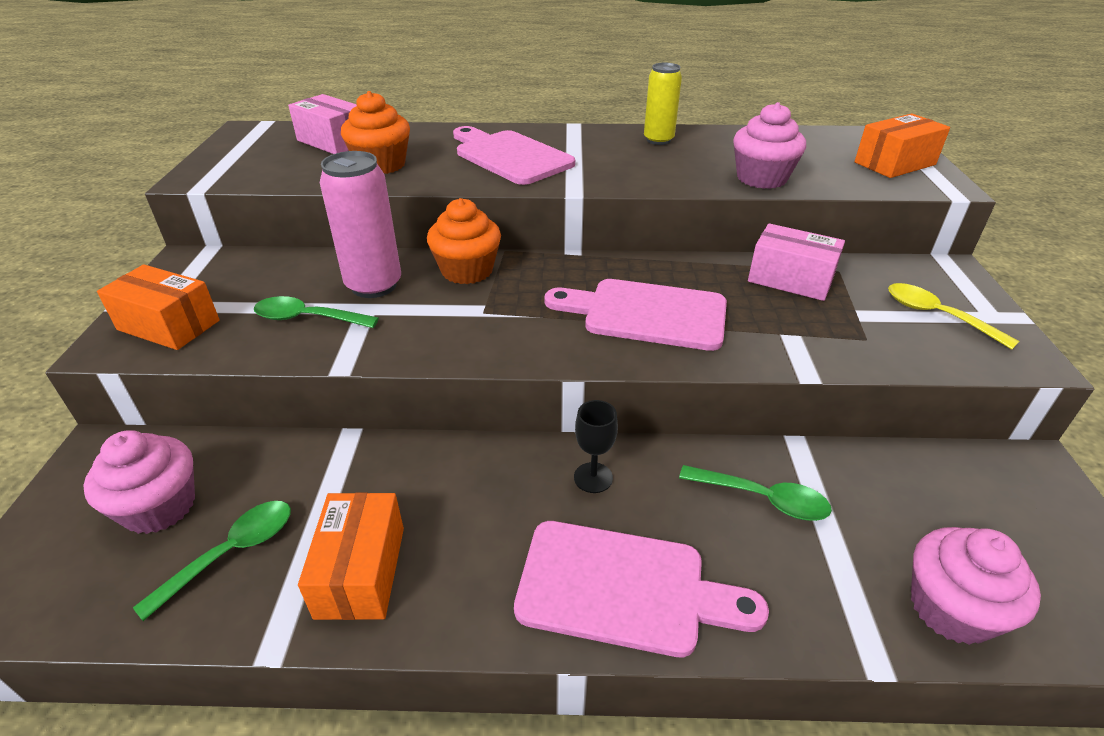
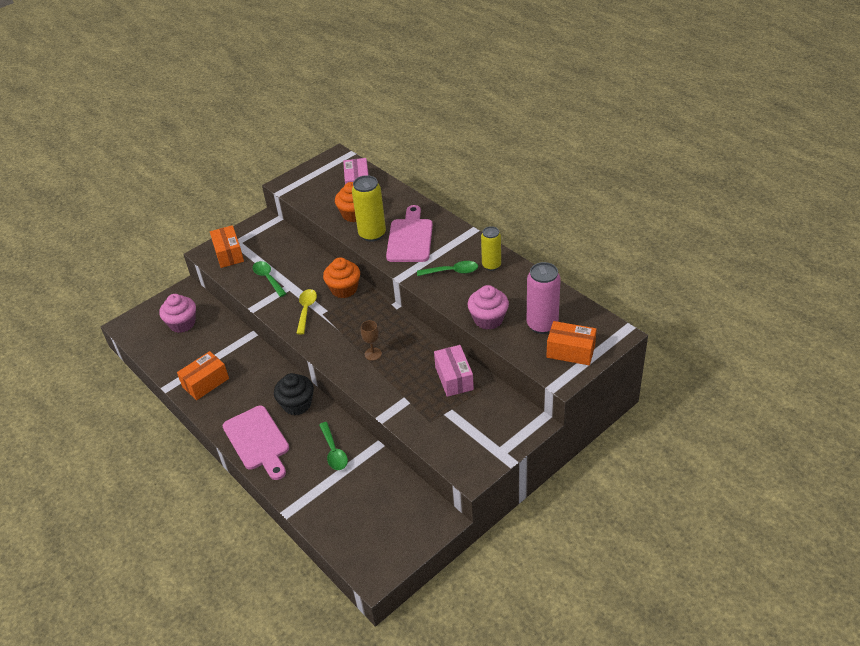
camera: 50 degrees right, 5 degrees up
(232, 552) = (184, 352): green spoon -> green spoon (452, 271)
(374, 285) = (305, 276): pink can -> pink can (542, 325)
(447, 172) = (372, 234): none -> yellow can
(593, 477) = (297, 404): black goblet -> black cupcake
(646, 314) = (373, 354): pink cutting board -> brown goblet
(937, 315) = (477, 435): yellow spoon -> yellow spoon (306, 310)
(951, 608) = (330, 521): pink cupcake -> none

